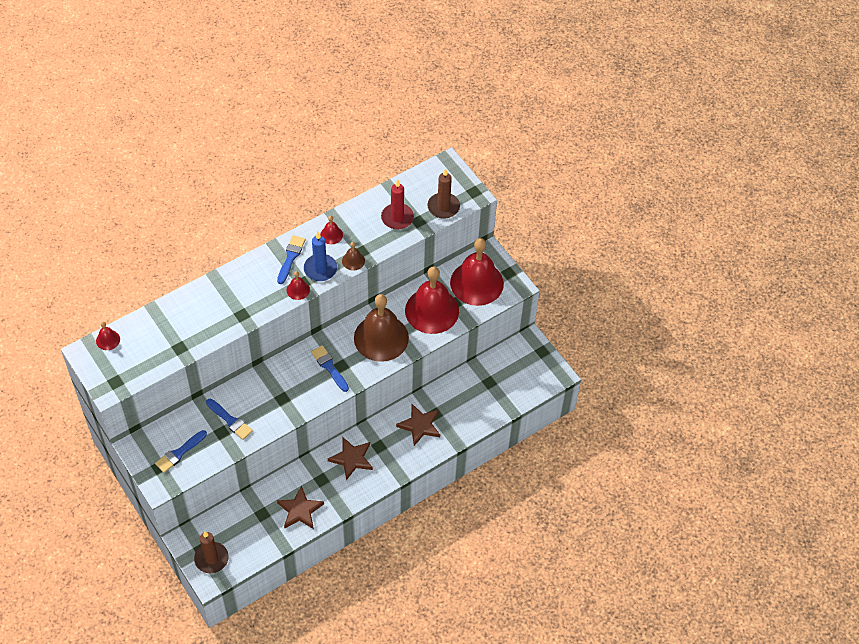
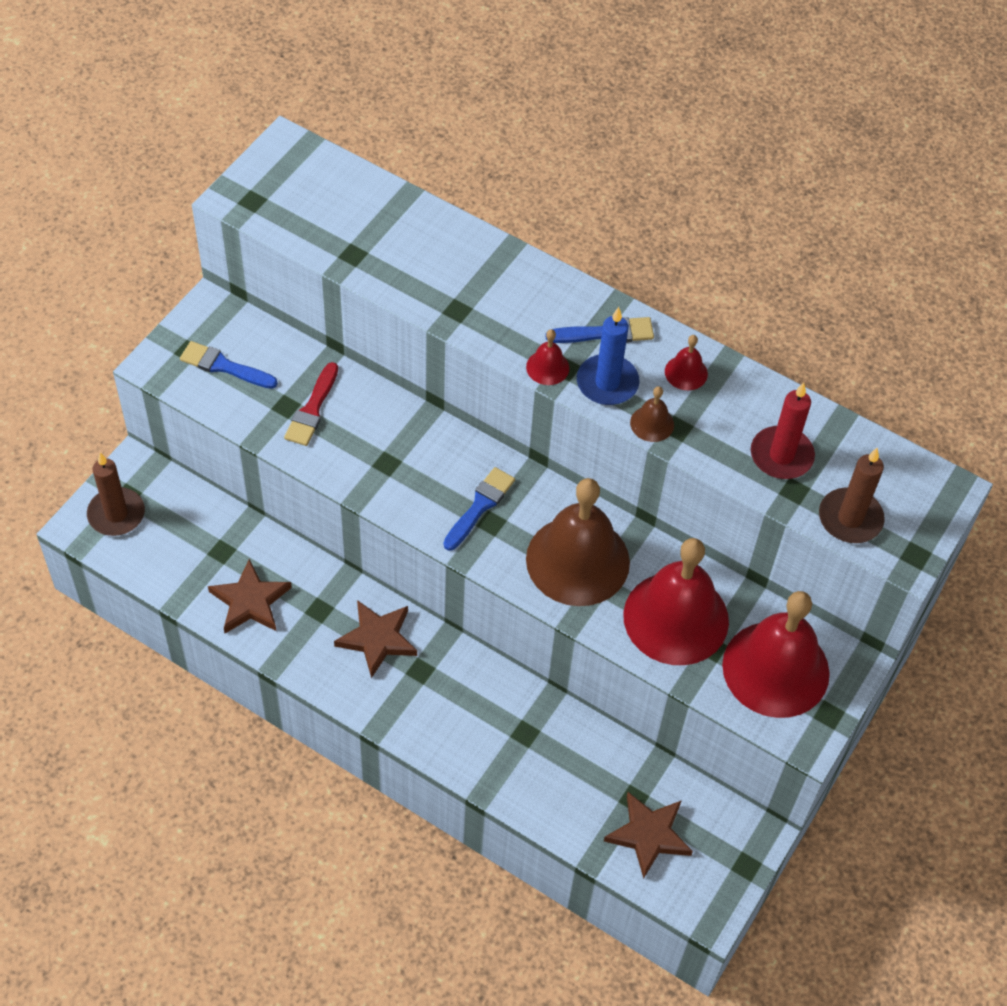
camera: 65 degrees right, 0 degrees up
(108, 340) = (322, 162): red bell -> none
(230, 420) = (312, 409): blue brush -> red brush
(420, 425) = (490, 718): brown star -> brown star (649, 835)

